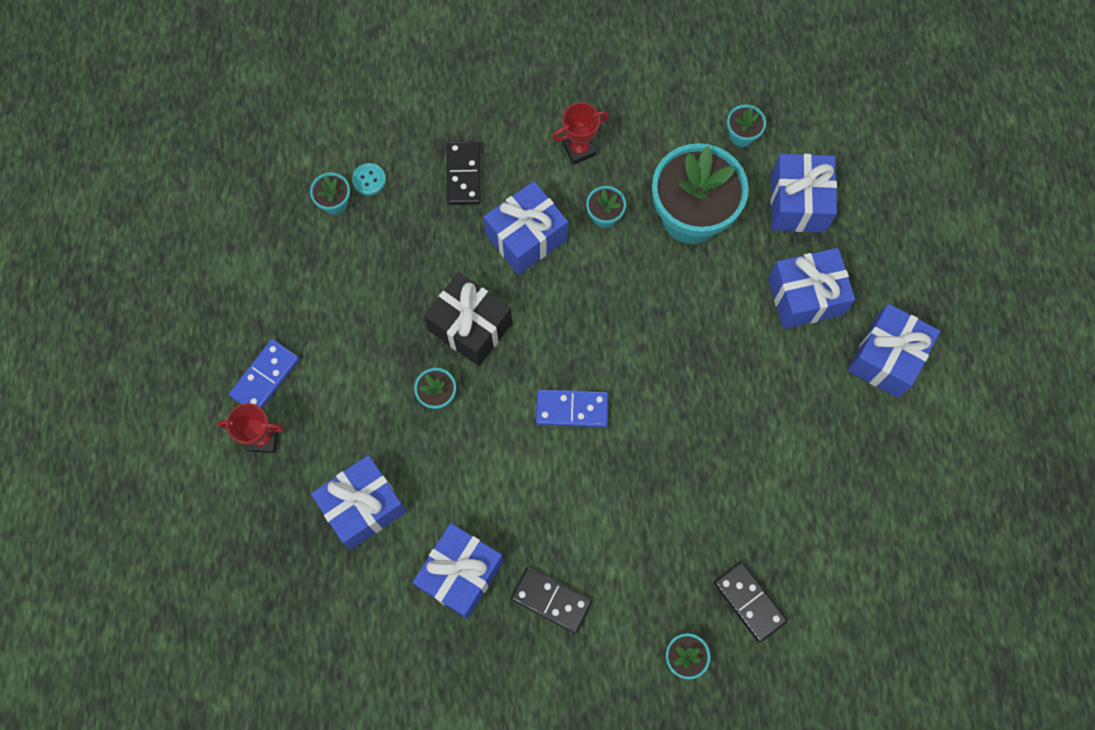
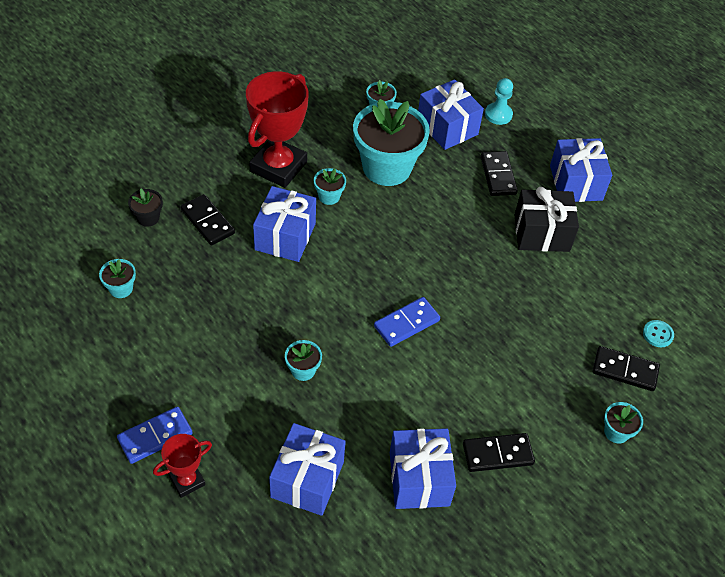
camera: 40 degrees left, 20 degrees down
(265, 377) = (155, 436): blue domino -> blue domino turned 60 degrees clockwise
(369, 180) = (137, 260): turquoise button -> turquoise button (657, 334)
(411, 136) = (148, 218): none -> black flower pot
(470, 327) = (291, 313): black gift -> black gift (541, 233)
(579, 149) = (278, 167): red trophy -> red trophy, size x1.94
(805, 296) = (498, 175): blue gift -> black domino
(870, 219) = (498, 114): none -> turquoise pawn

